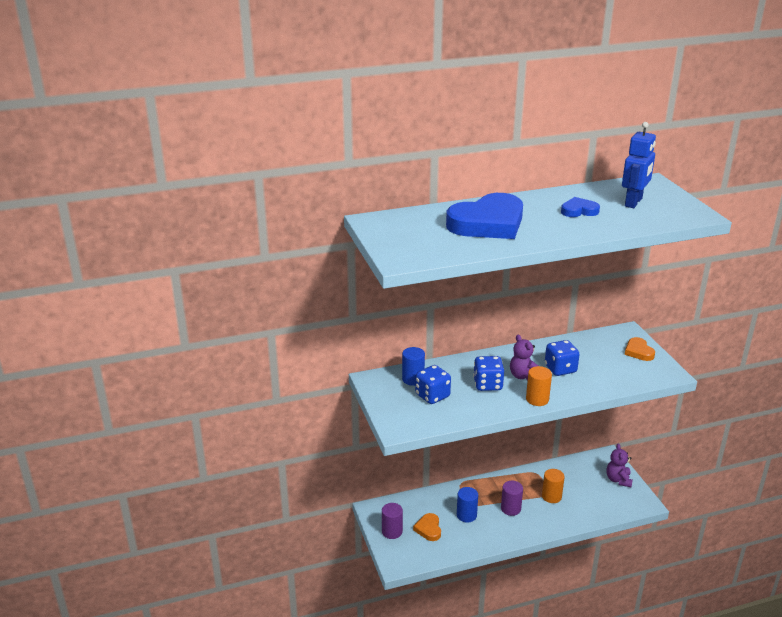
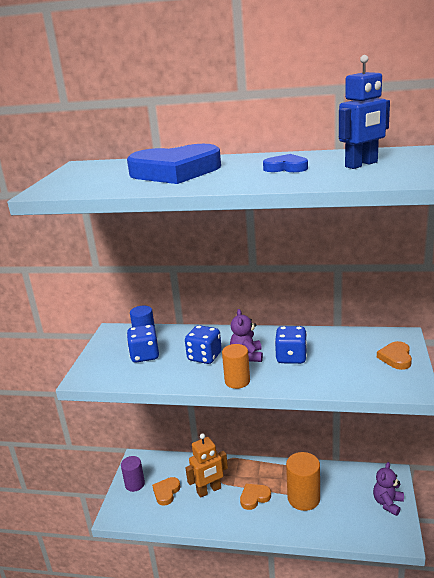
camera: 30 degrees right, 5 degrees down
(466, 515) = (209, 490): blue cylinder -> orange robot
(510, 509) = (254, 497): purple cylinder -> orange heart
(551, 496) = (303, 498): orange cylinder -> orange cylinder, size x1.53

